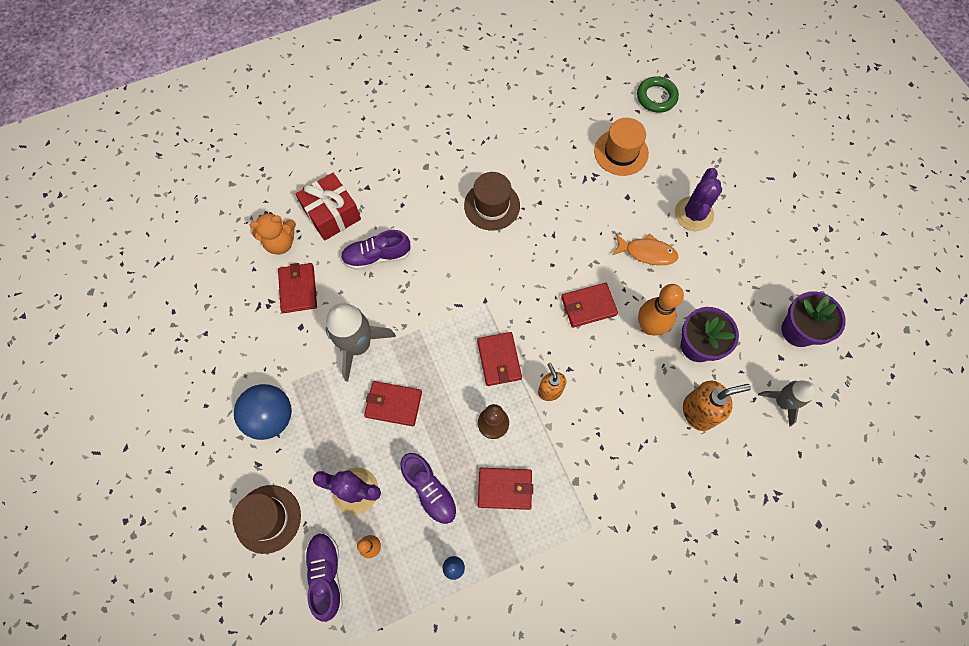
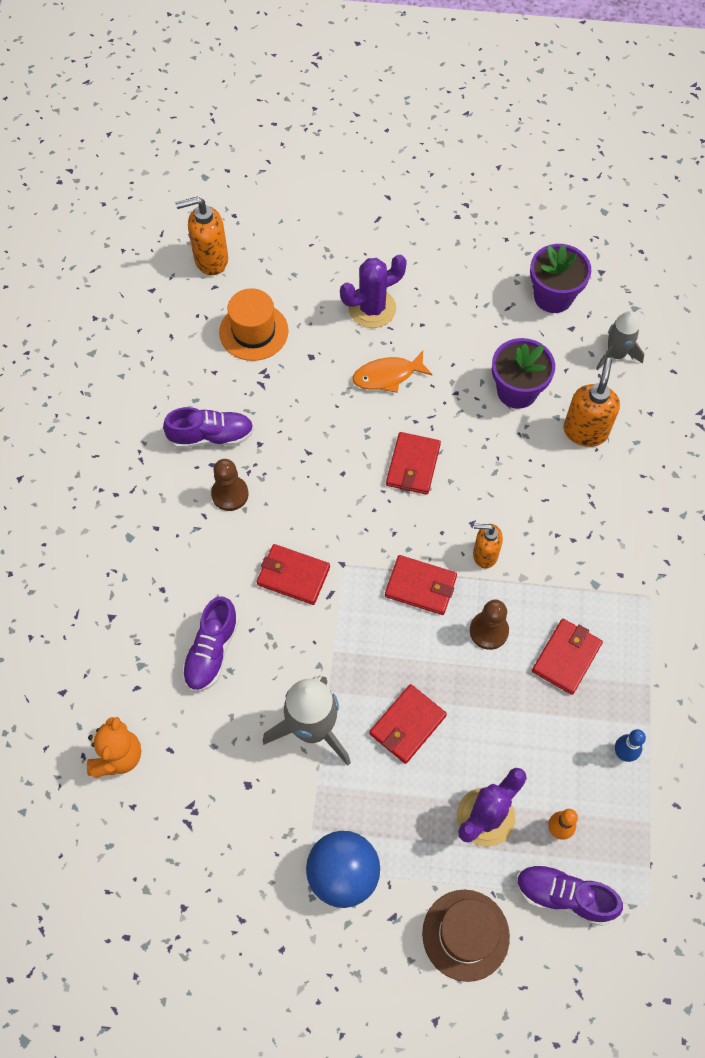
camera: 60 degrees left, 5 degrees down
(298, 289) = (195, 764): red wallet -> red wallet (293, 576)
(332, 214) = (120, 675): red gift -> none
(430, 490) = (527, 736): purple shoe -> purple shoe (211, 436)
(492, 205) = (230, 494): brown hat -> brown pawn
(647, 252) = (387, 376): orange fish -> orange fish turned 150 degrees counterclockwise
(649, 326) = (470, 422): orange bowling pin -> none
(656, 97) = (210, 260): green ring -> orange soap dispenser
(693, 214) = (372, 308): purple cactus -> purple cactus turned 75 degrees counterclockwise

